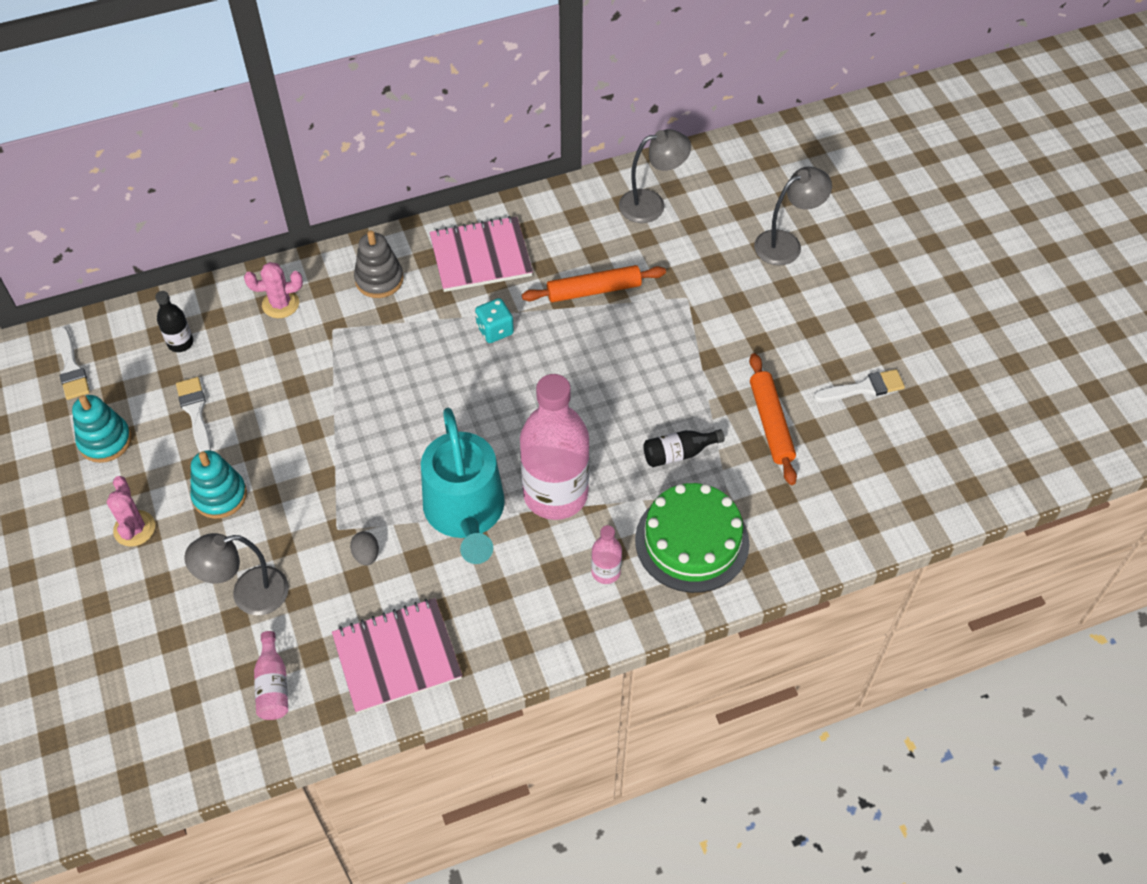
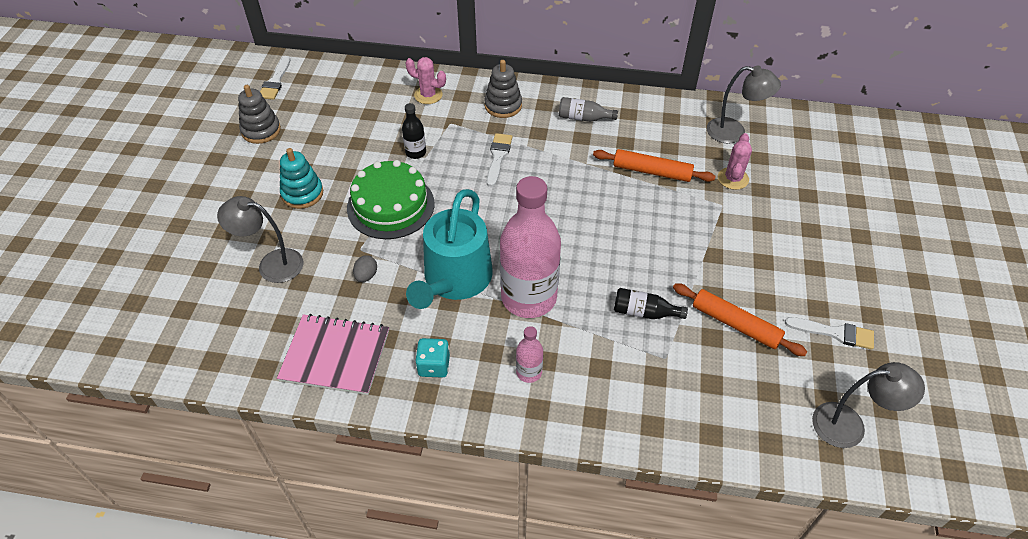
camera: 30 degrees right, 5 degrees down
(105, 441) = (261, 130): turquoise stacking toy -> grey stacking toy
(134, 528) = (236, 190): pink cactus -> pink cactus (733, 178)
(180, 343) = (349, 93): black bottle -> black bottle (415, 152)
(195, 412) = (327, 137): white brush -> white brush (498, 157)
(273, 685) = (241, 332): pink bottle -> none
(481, 256) = (583, 118): pink notebook -> grey bottle
(495, 330) = (561, 168): turquoise dice -> turquoise dice (434, 366)
(692, 541) = (612, 383): green cake -> green cake (390, 206)
(771, 423) = (735, 324): orange rolling pin -> orange rolling pin turned 75 degrees counterclockwise
(786, 244) = (829, 200): grey lamp -> grey lamp (849, 425)

